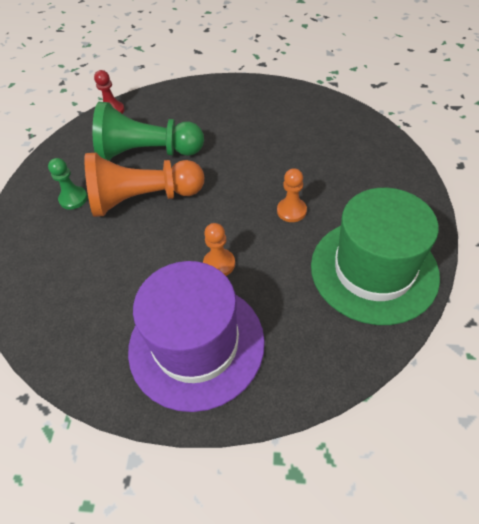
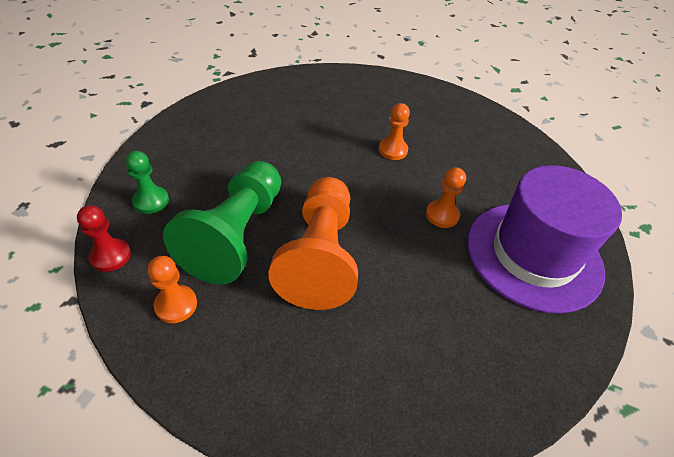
camera: 80 degrees left, 5 degrees down
(73, 199) = (279, 334): green pawn -> green pawn (151, 201)
(84, 149) = (176, 305): none -> orange pawn
(373, 270) = (474, 129): green hat -> none

